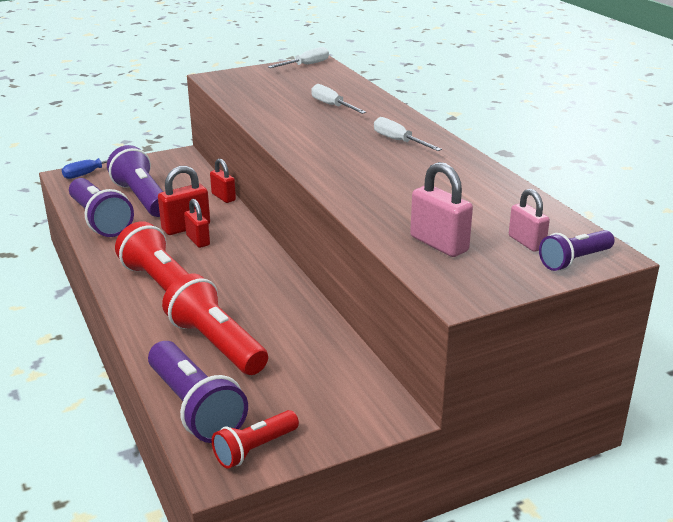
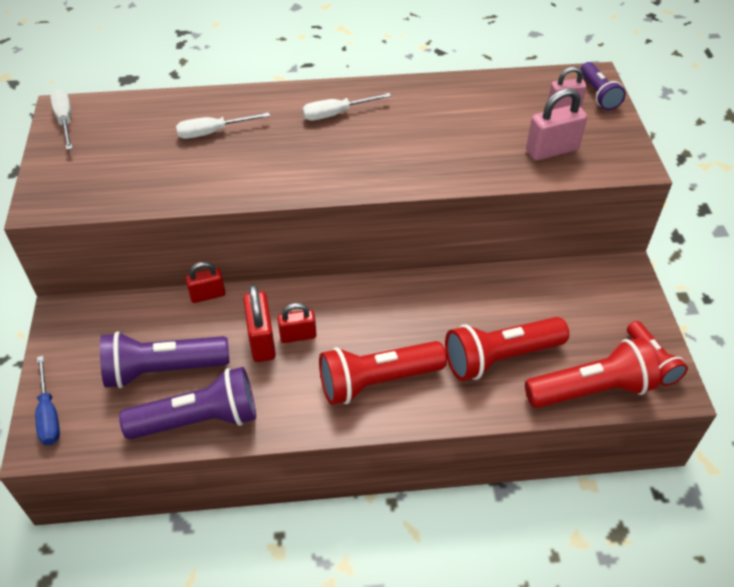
camera: 70 degrees left, 20 degrees up
(195, 407) = (591, 390): purple flashlight -> red flashlight

